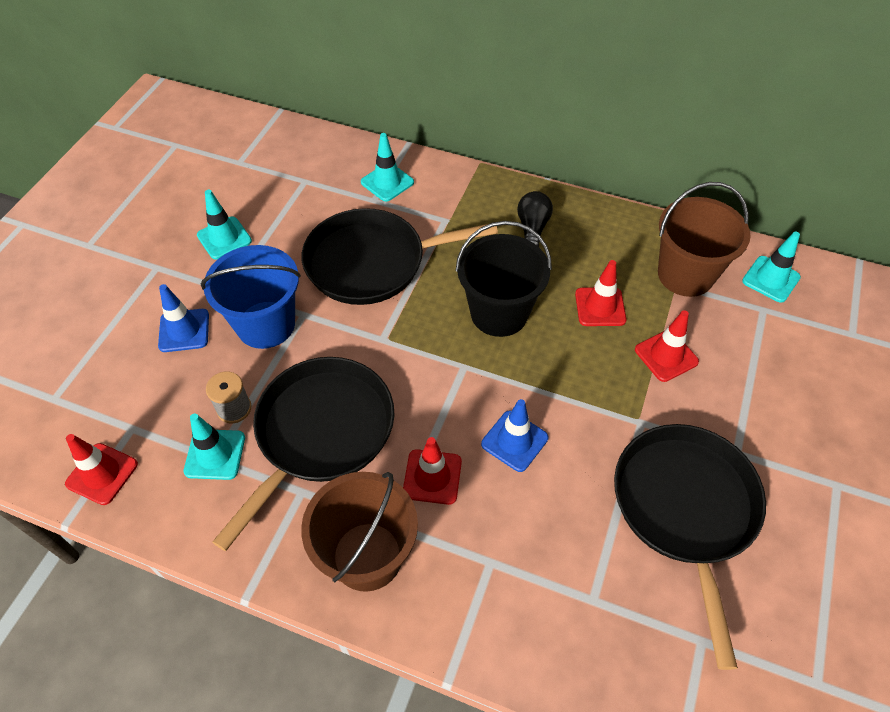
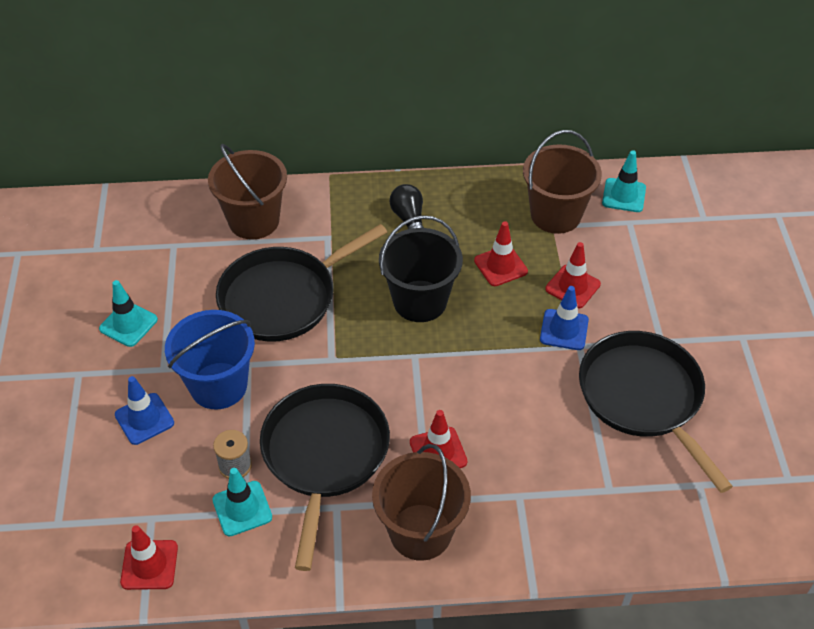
camera: 25 degrees left, 5 degrees down
(387, 182) = (254, 221): turquoise traffic cone -> brown bucket
(514, 441) = (488, 398): blue traffic cone -> blue traffic cone (564, 330)

